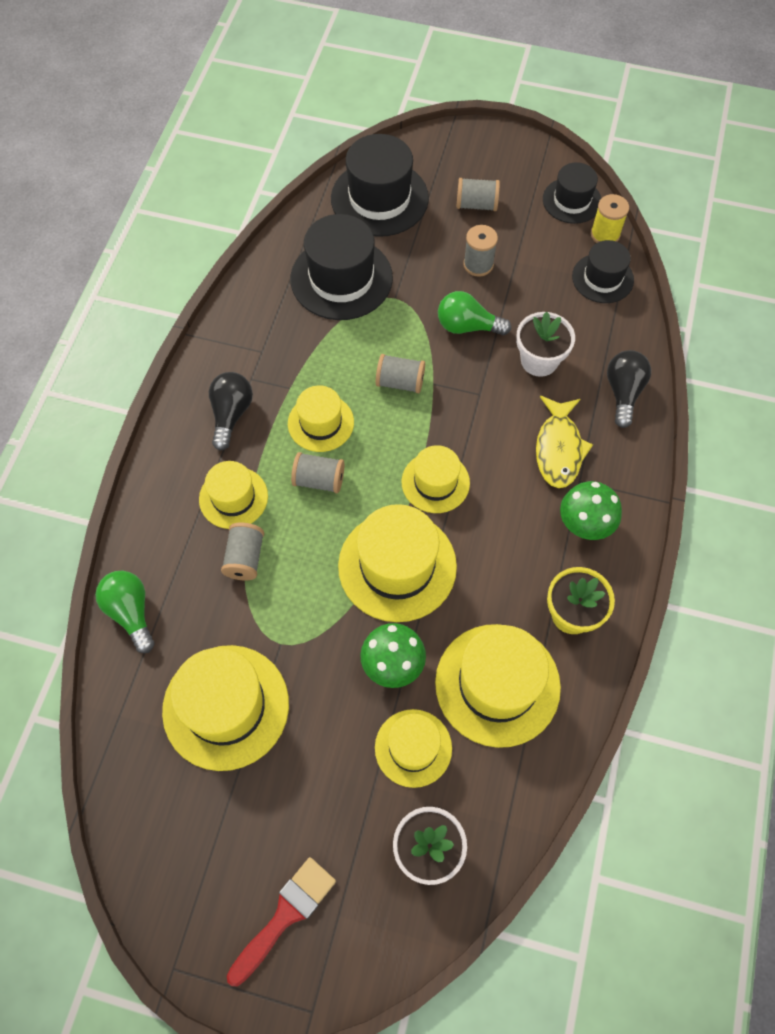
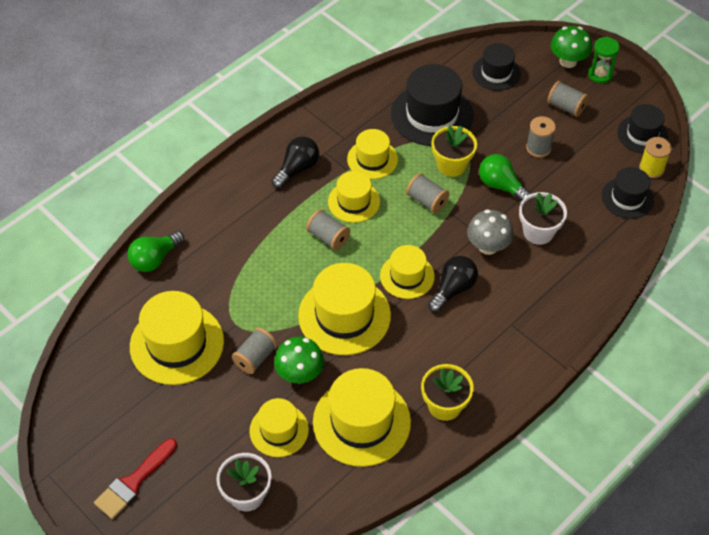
camera: 30 degrees right, 10 degrees down
(131, 612) = (155, 259): green light bulb -> green light bulb turned 135 degrees counterclockwise
(233, 497) = (264, 221): yellow hat -> yellow hat (372, 159)
(245, 558) = (247, 262): grey spool -> grey spool (255, 358)
(285, 915) = (133, 482): red brush -> red brush turned 150 degrees clockwise
(379, 198) = (496, 73): black hat -> black hat, size x0.60
(400, 327) = (452, 165): none -> yellow flower pot
(487, 153) = (600, 74): none -> green hourglass
(498, 403) = (488, 246): none -> grey mushroom
(559, 449) = (511, 296): yellow fish -> none
(584, 524) = (495, 353): green mushroom -> green mushroom (568, 61)
(623, 392) = (587, 282): black light bulb -> black light bulb (453, 289)

